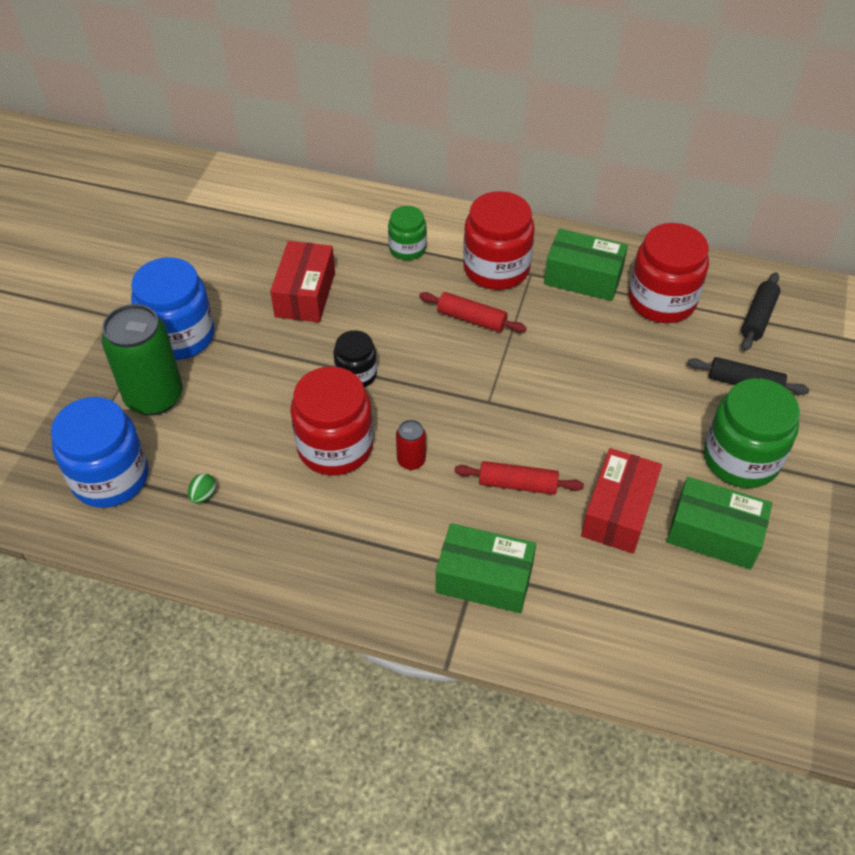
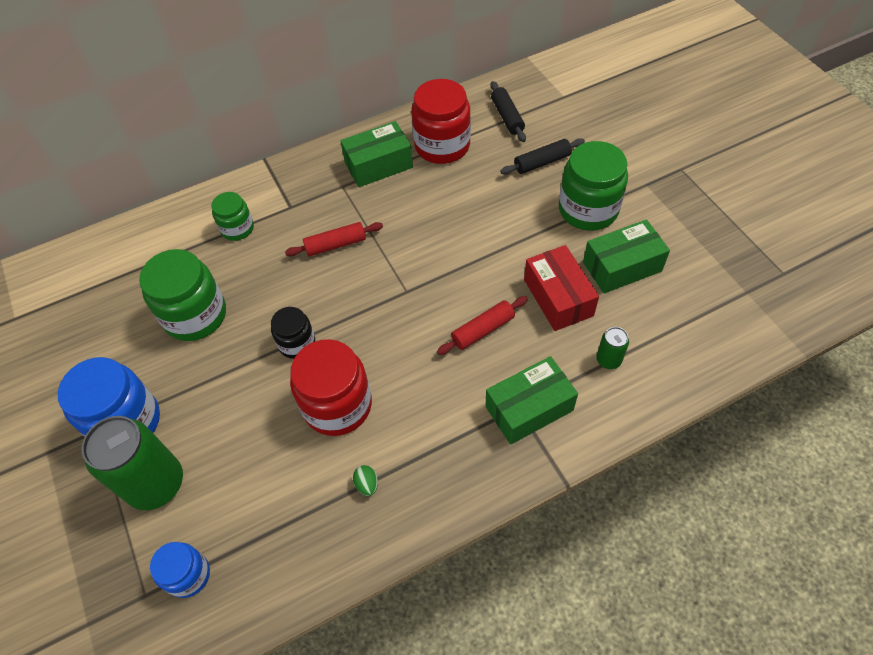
camera: 40 degrees left, 5 degrees up
(110, 477) = (188, 575): blue jar -> blue jar, size x0.57
(203, 495) = (279, 522): green egg -> green egg (367, 484)
(305, 294) = (195, 315): red box -> green jar
(411, 460) = (399, 371): red can -> none
(496, 268) = (315, 199): red jar -> none
(602, 601) = (608, 360): none -> green can

